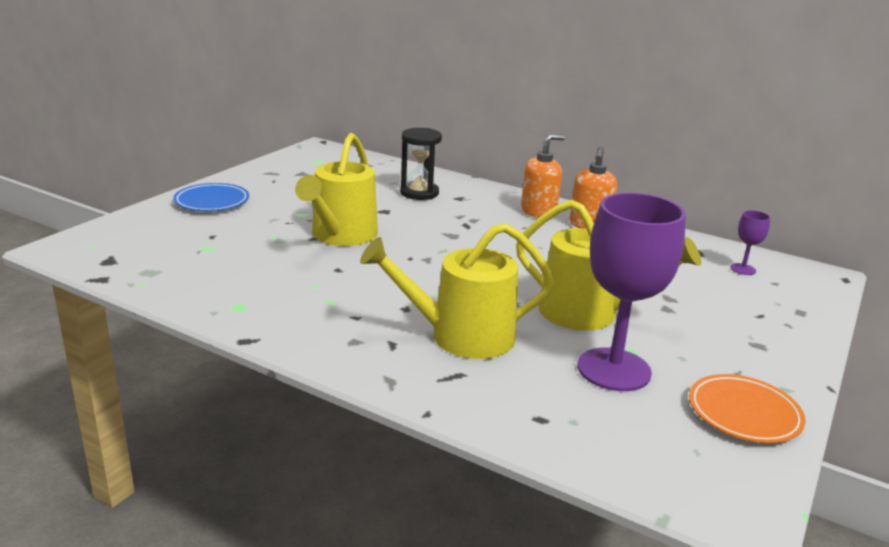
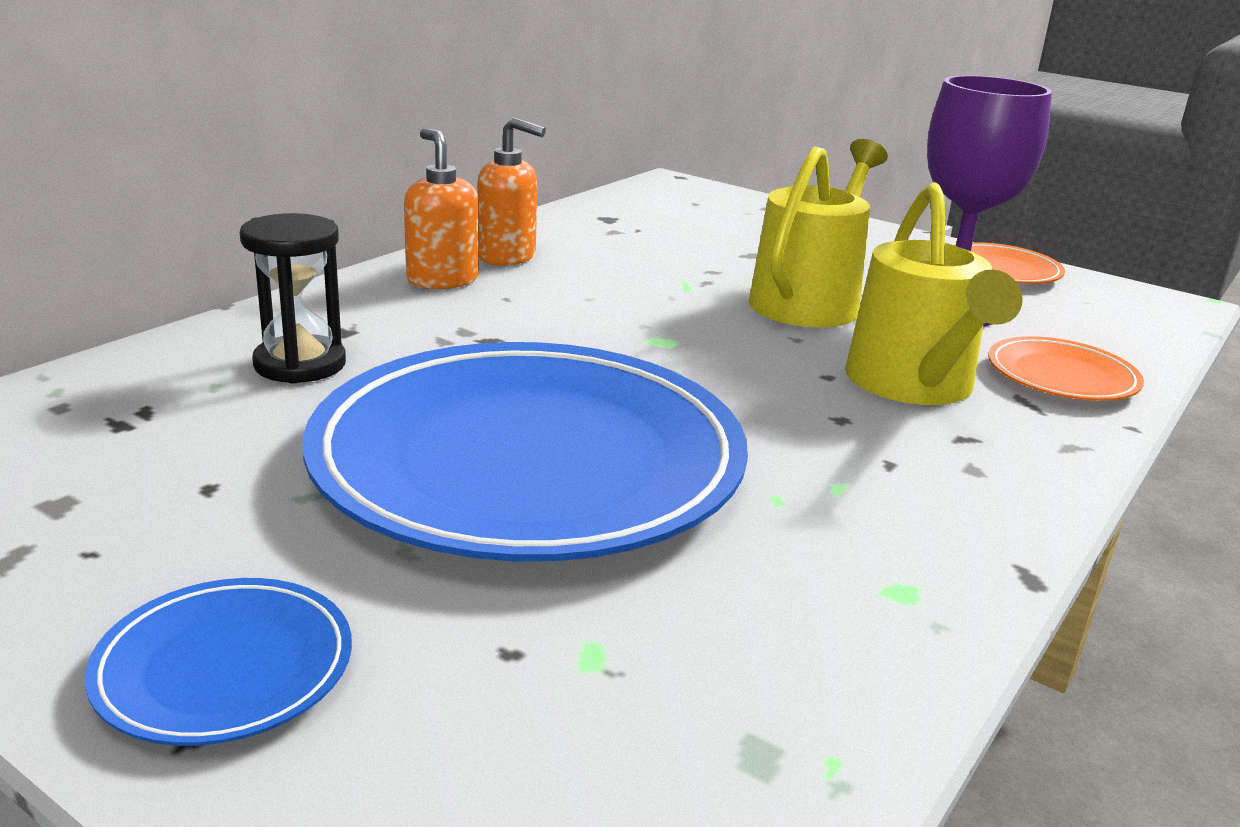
camera: 85 degrees left, 0 degrees up
(341, 235) = (528, 462): yellow watering can -> blue plate
(503, 399) = (1061, 377): none -> orange plate
(743, 269) = (660, 208): purple goblet -> none

